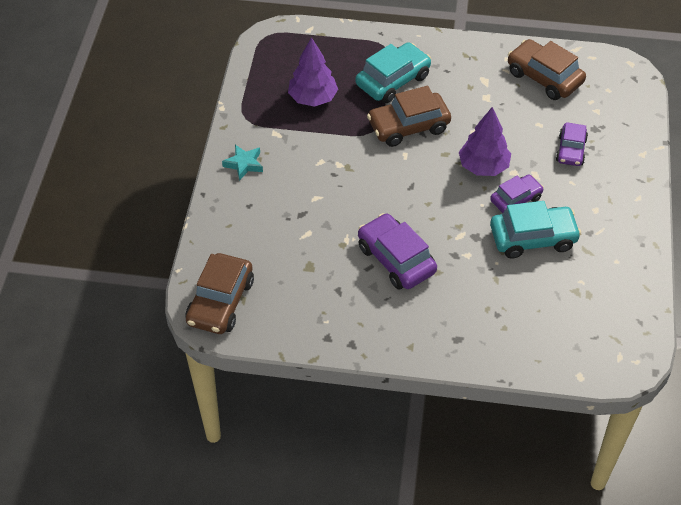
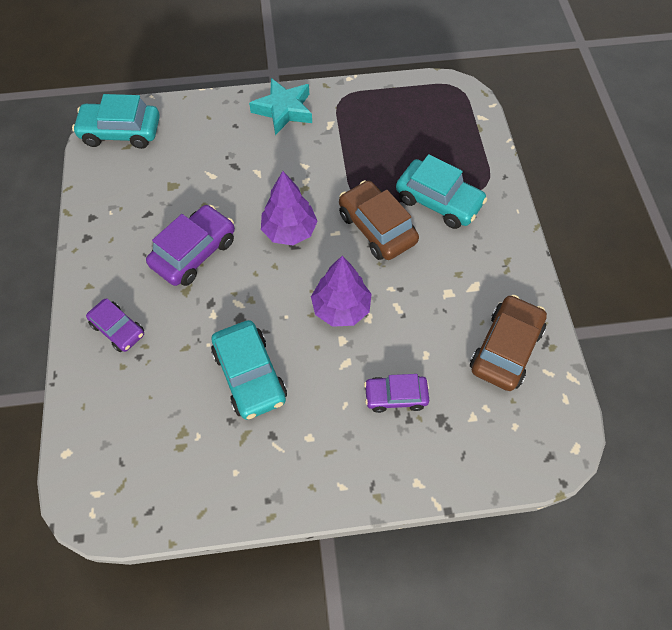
camera: 75 degrees right, 10 degrees up
(220, 302) = (121, 132): brown car -> turquoise car
(244, 164) = (284, 110): turquoise star -> turquoise star, size x1.60
(313, 98) = (386, 141): purple tree -> purple tree (289, 231)
(515, 199) = (302, 348): purple car -> purple car (118, 329)

